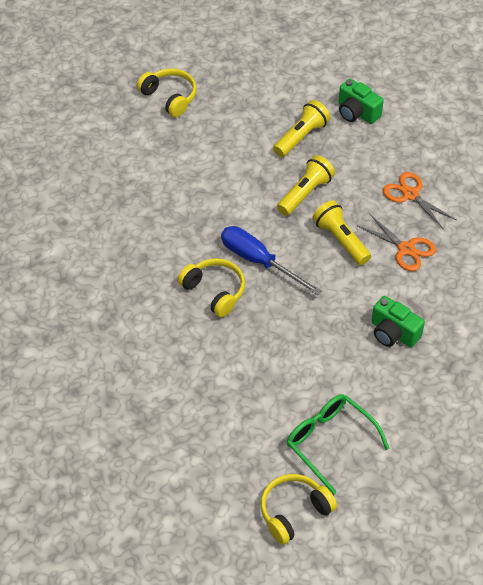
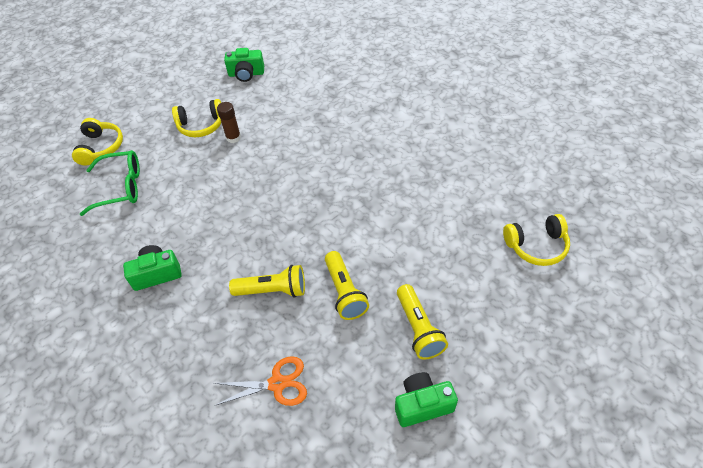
camera: 125 degrees right, 0 degrees up
(71, 443) = (246, 74): none -> green camera
(189, 384) = (233, 137): none -> brown glue stick
(214, 291) = (294, 182): yellow headphones -> yellow headphones (201, 125)
(259, 261) = (298, 221): blue screwdriver -> none
(406, 249) = (221, 336): orange scissors -> none

